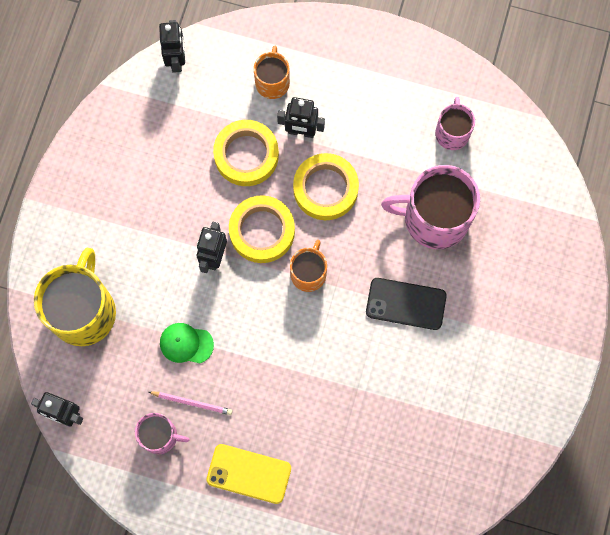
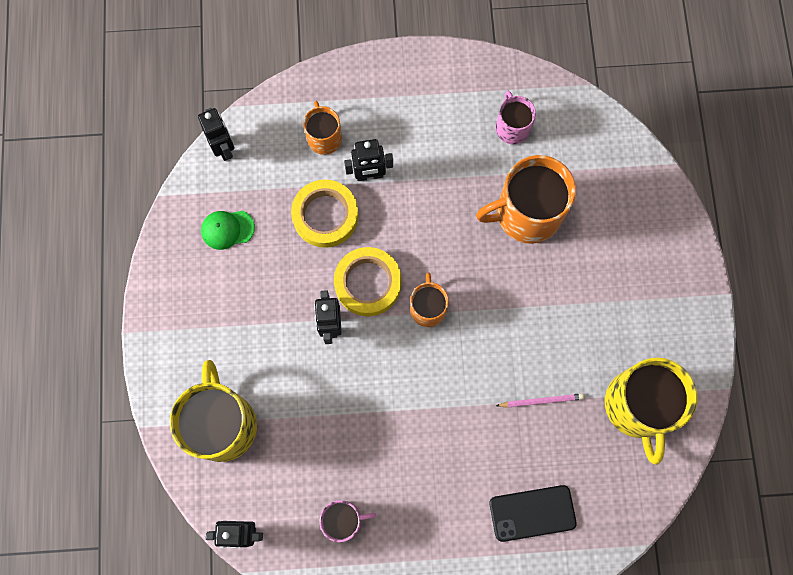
camera: 20 degrees left, 0 degrees up
(186, 344) = (335, 419): green cap -> green cap (227, 229)
(192, 402) = (362, 475): pink pencil -> pink pencil (541, 400)
(249, 474) = (444, 525): yellow phone -> none
(325, 189) = (413, 221): yellow tape -> none
(406, 304) = (531, 304): black phone -> black phone (532, 513)
(434, 218) = (526, 213): pink mug -> orange mug
(469, 433) = (638, 406): none -> yellow mug

